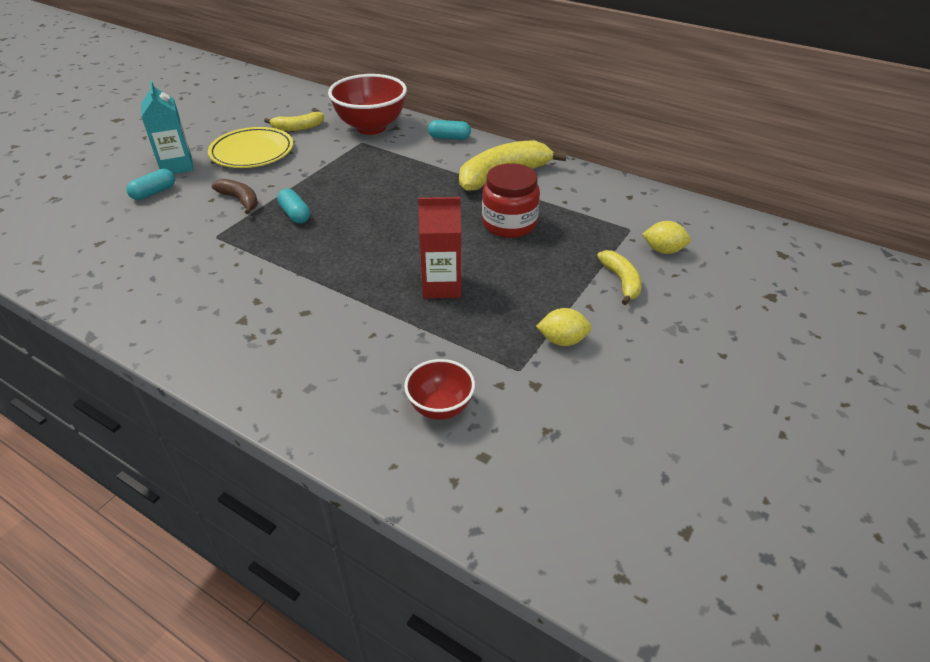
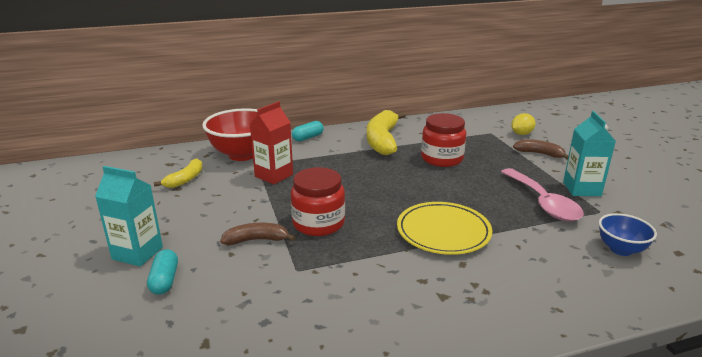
camera: 50 degrees left, 15 degrees down
(252, 152) = (185, 210): yellow plate -> yellow plate (443, 232)
(295, 214) = (318, 223): turquoise capsule -> red jar
(440, 407) = (620, 249): red bowl -> blue bowl
(442, 286) = (487, 203): red carton -> red carton (274, 175)
(488, 322) = (543, 203): none -> pink spoon
(562, 340) = (581, 189): yellow lemon -> turquoise carton
(621, 281) = (539, 154): yellow banana -> brown banana

